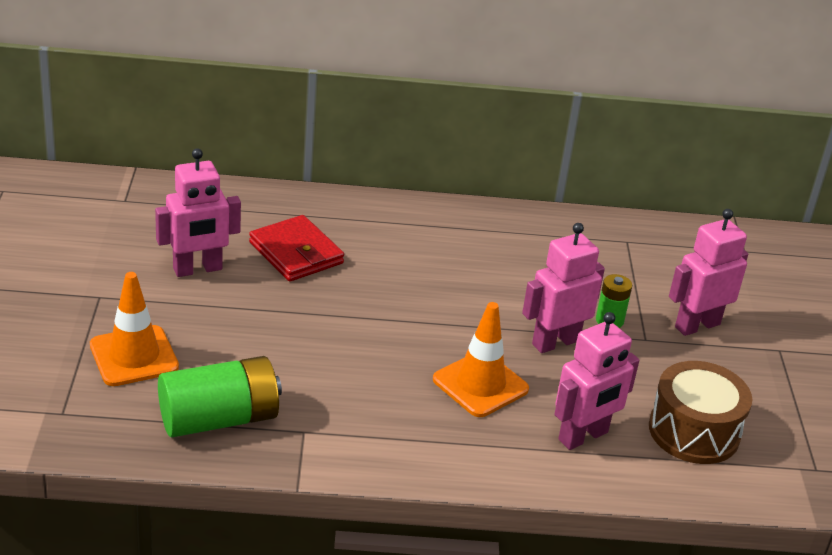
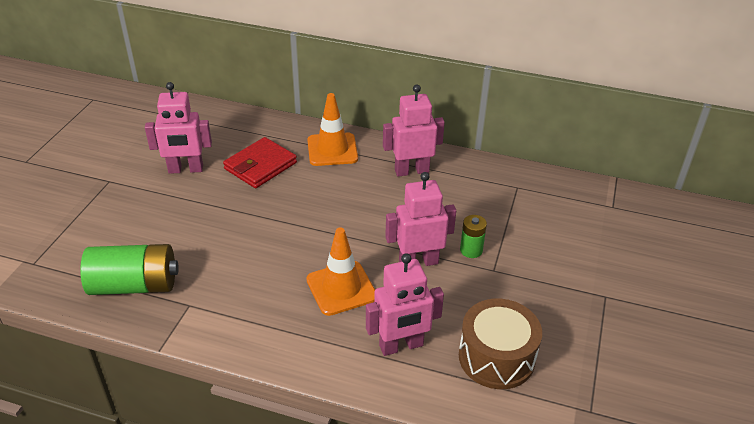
camera: 20 degrees right, 5 degrees up
(134, 356) = (105, 228): orange traffic cone -> orange traffic cone (332, 150)
(296, 253) = (260, 166): red wallet -> red wallet turned 60 degrees clockwise
(697, 325) = (542, 264): pink robot -> pink robot (411, 171)

